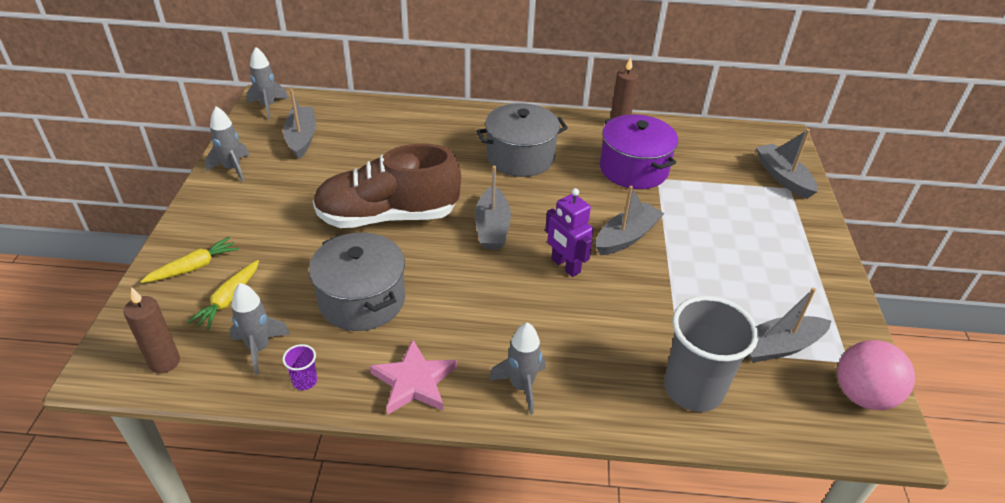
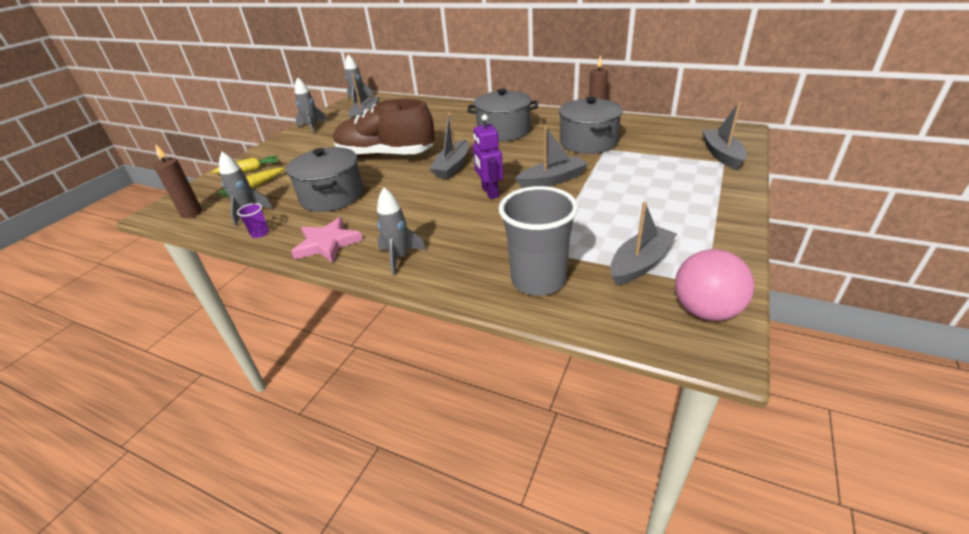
camera: 25 degrees right, 5 degrees down
(633, 169) = (588, 142): purple pot -> grey pot
(778, 346) = (640, 263): grey boat -> grey boat turned 135 degrees clockwise

